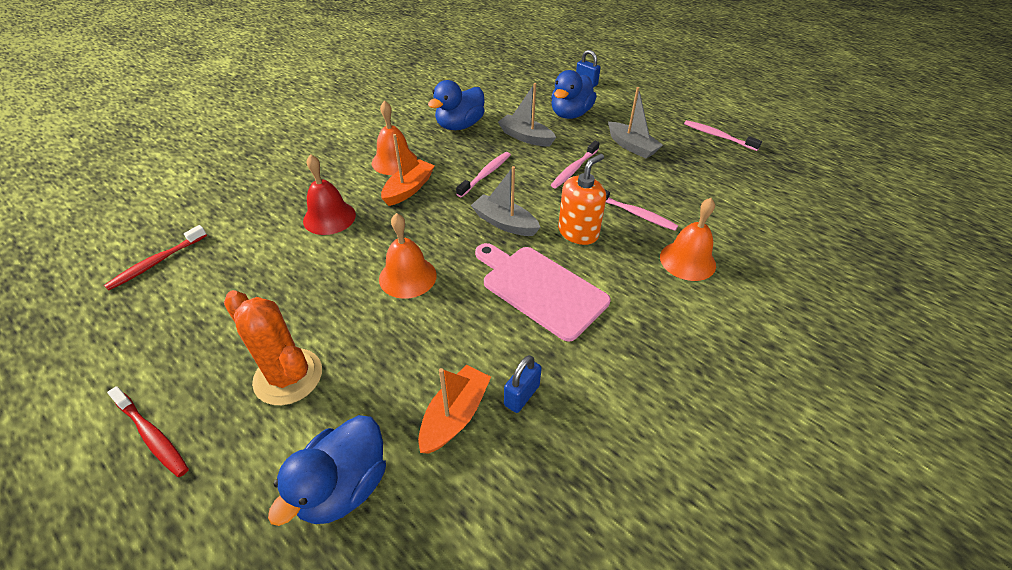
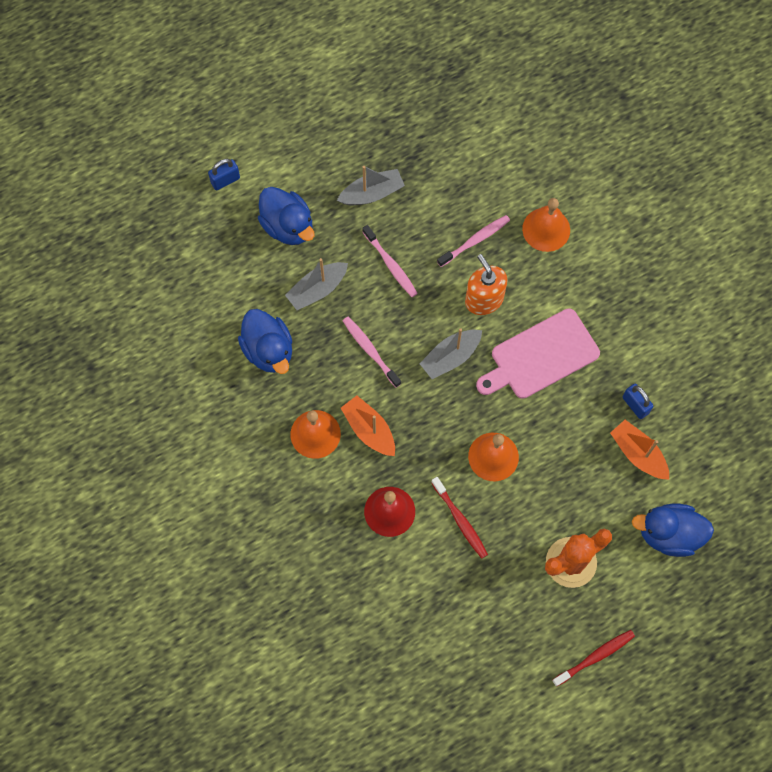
camera: 70 degrees left, 25 degrees up
(157, 262) = (405, 669): red toothbrush -> red toothbrush (460, 520)
(343, 486) = (669, 534): blue duck -> blue duck turned 135 degrees clockwise
(718, 136) = (384, 102): pink toothbrush -> none

